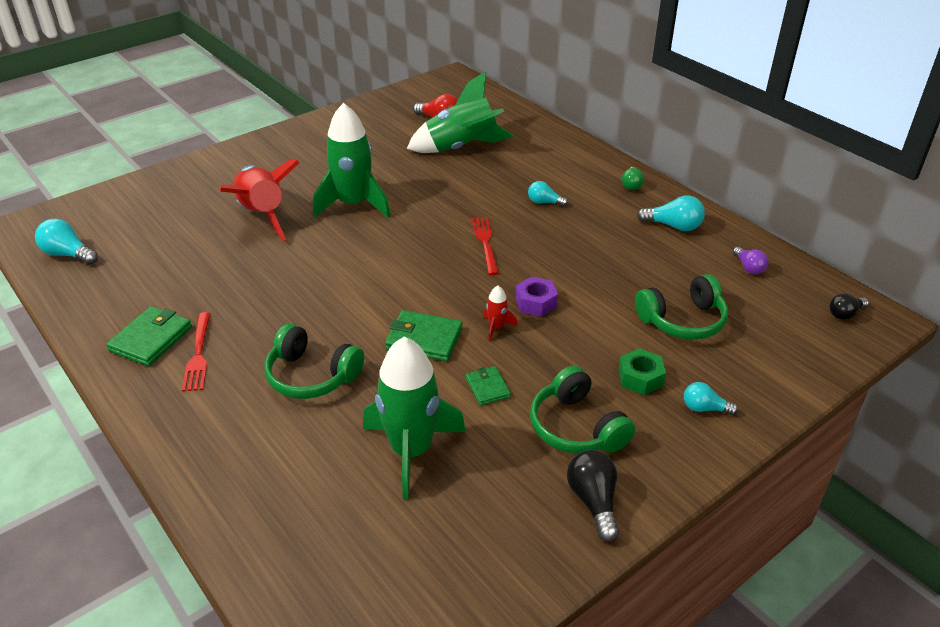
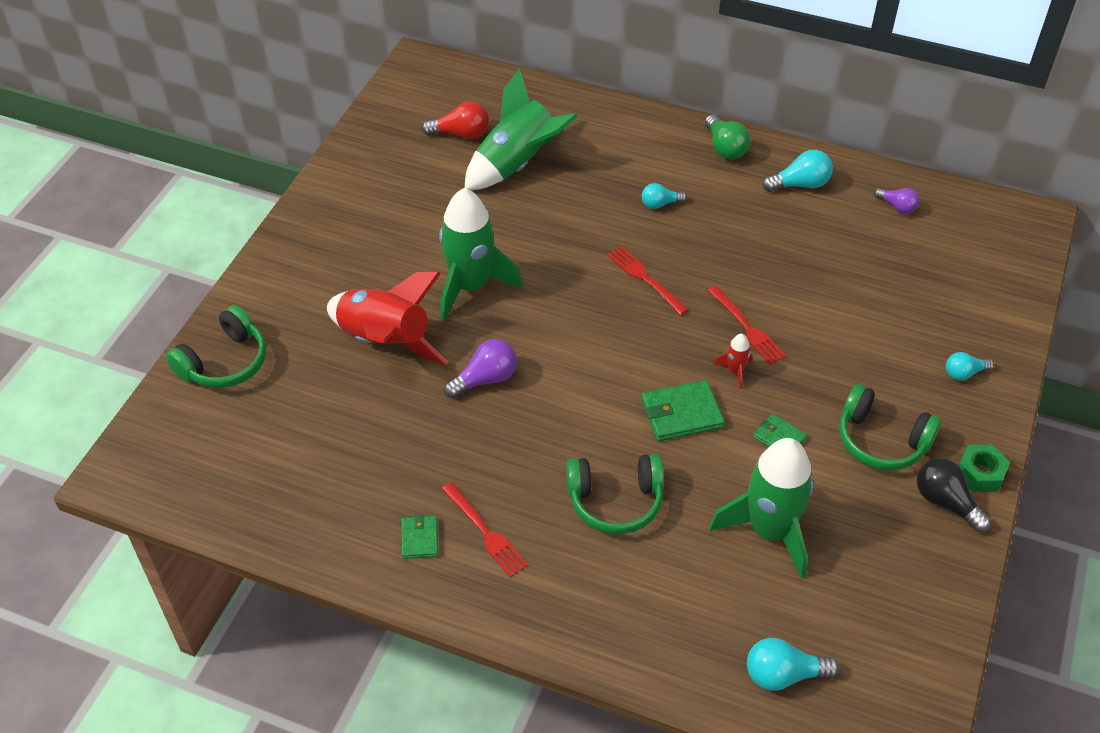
camera: 30 degrees left, 10 degrees up
(68, 254) = (216, 485): turquoise light bulb -> turquoise light bulb (783, 675)
(151, 339) = (419, 539): green wallet -> green wallet, size x0.60
(303, 261) = (485, 379): none -> purple light bulb
(536, 302) = (747, 327): purple nut -> red fork
(631, 185) = (725, 148): green light bulb -> green light bulb, size x1.52
(640, 378) = (894, 367): green nut -> green nut (980, 473)
(683, 320) = (885, 290): green headphones -> green headphones (225, 362)
(845, 314) = (1005, 225): black light bulb -> none

